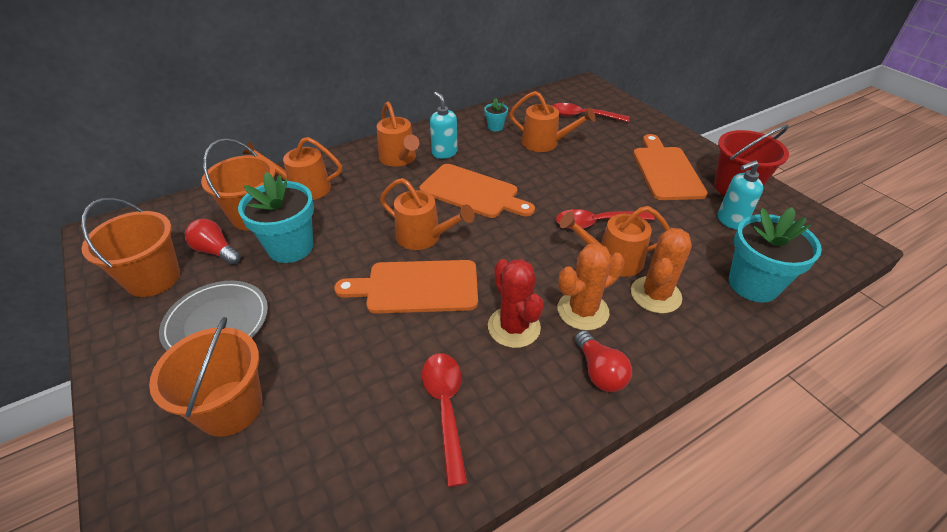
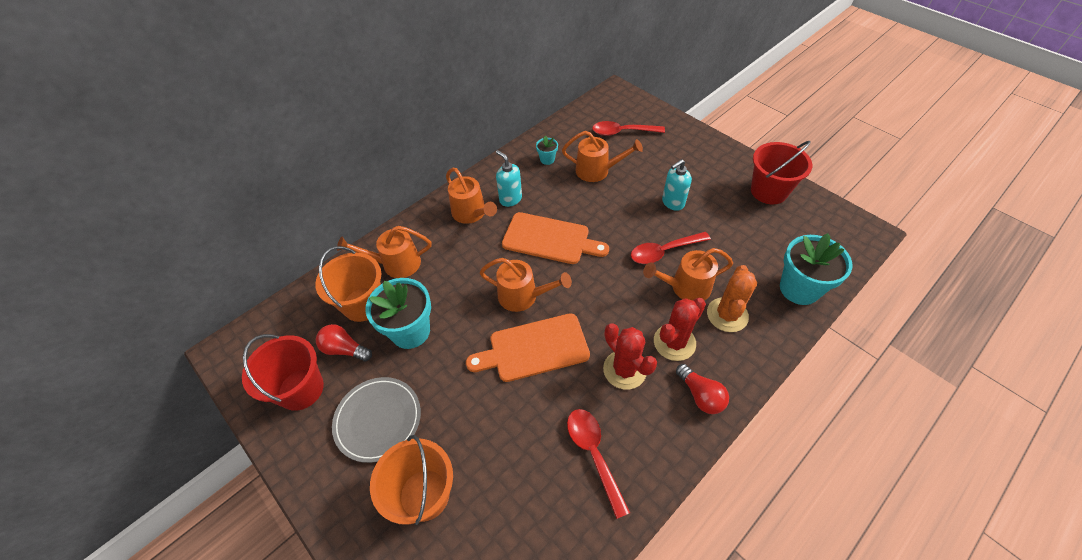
camera: 10 degrees left, 10 degrees up
(153, 278) = (301, 389): orange bucket -> red bucket
(583, 311) = (674, 342): orange cactus -> red cactus
(666, 171) = (708, 183): orange cutting board -> none
(730, 221) = (771, 228): turquoise soap dispenser -> turquoise soap dispenser (672, 203)

